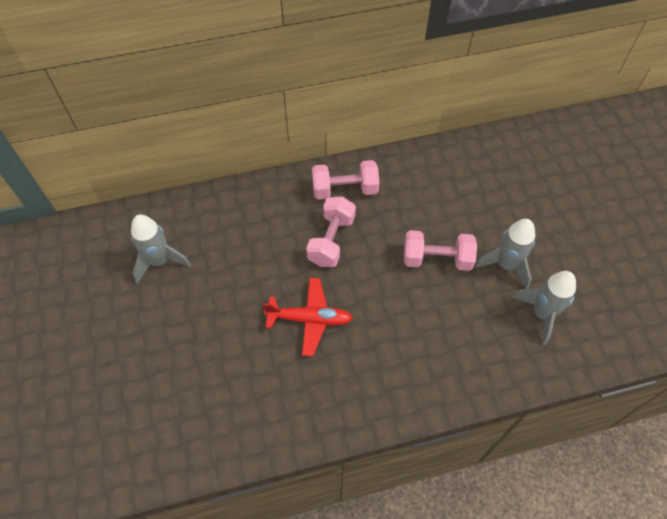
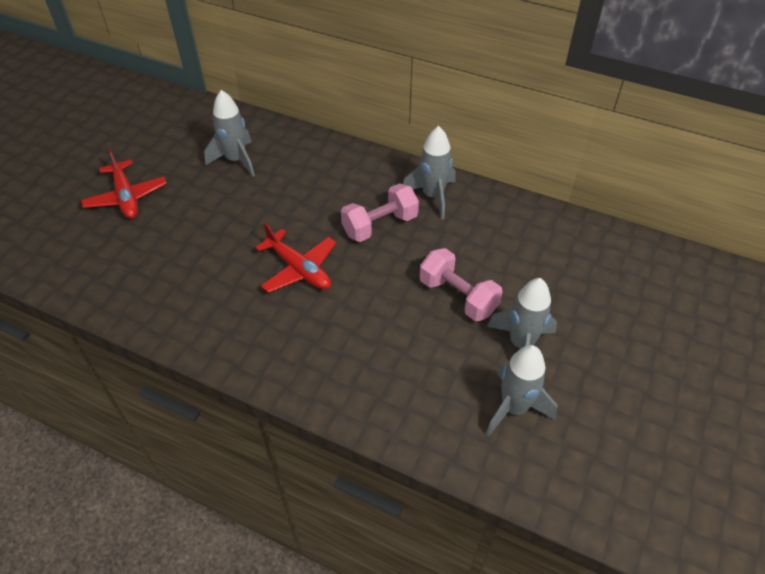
camera: 40 degrees right, 10 degrees down
(100, 361) = (126, 197): none -> red plane
(345, 189) = (433, 196): pink dumbbell -> grey rocket

